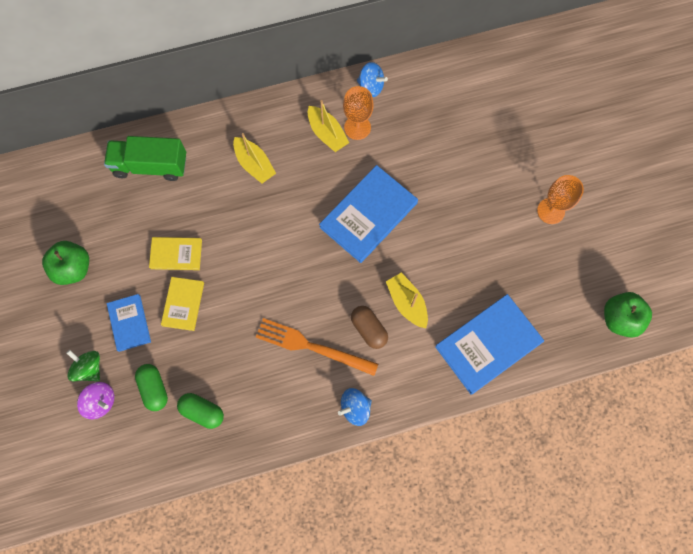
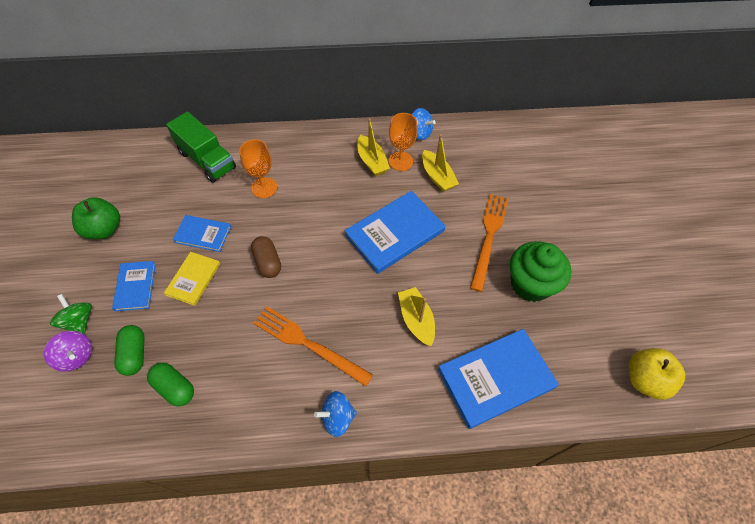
camera: 10 degrees right, 15 degrees down
(150, 166) = (207, 160): green truck -> green truck turned 150 degrees counterclockwise
(176, 254) = (203, 234): yellow book -> blue book
(254, 164) = (299, 174): yellow boat -> yellow boat (437, 177)
(369, 329) = (371, 338): brown capsule -> brown capsule (268, 262)
(462, 201) = (489, 237): none -> orange fork
(508, 245) = (530, 284): none -> green cupcake
(551, 211) = (577, 261): orange goblet -> orange goblet (264, 188)
(619, 318) = (645, 379): green apple -> yellow apple

